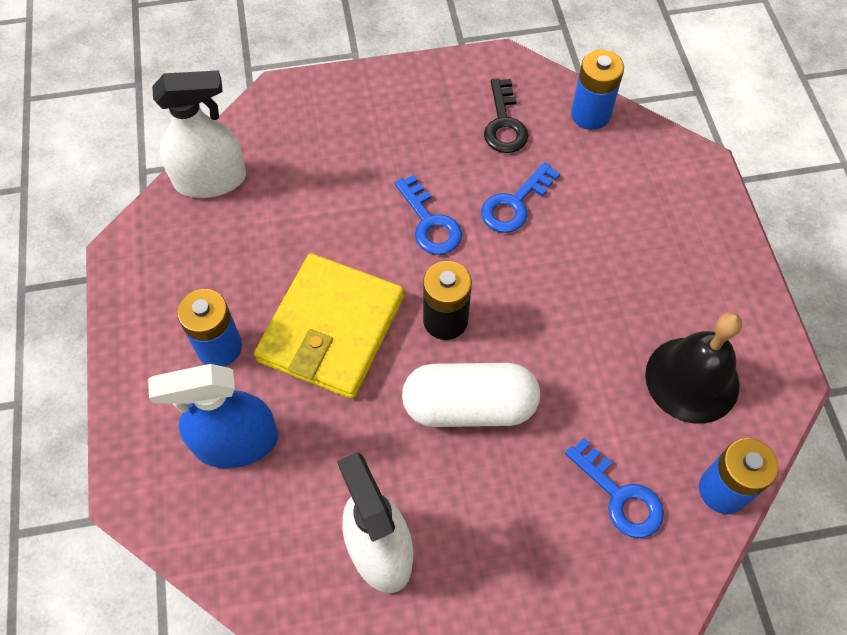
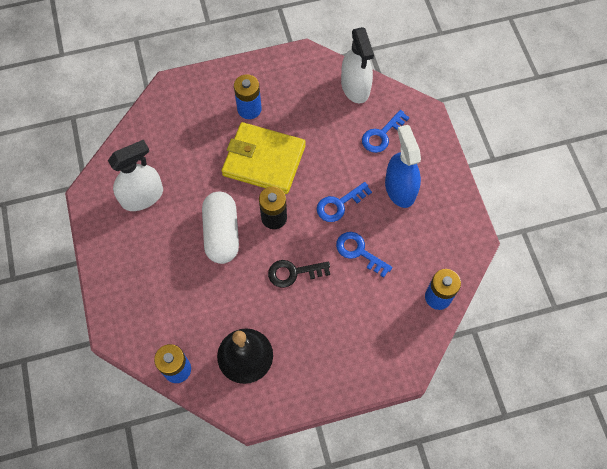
camera: 85 degrees right, 5 degrees up
(236, 442) = (196, 125): blue spray bottle -> blue spray bottle (400, 189)
(504, 123) = (422, 243): black key -> black key (293, 273)
(620, 496) = (172, 313): blue key -> blue key (382, 135)

